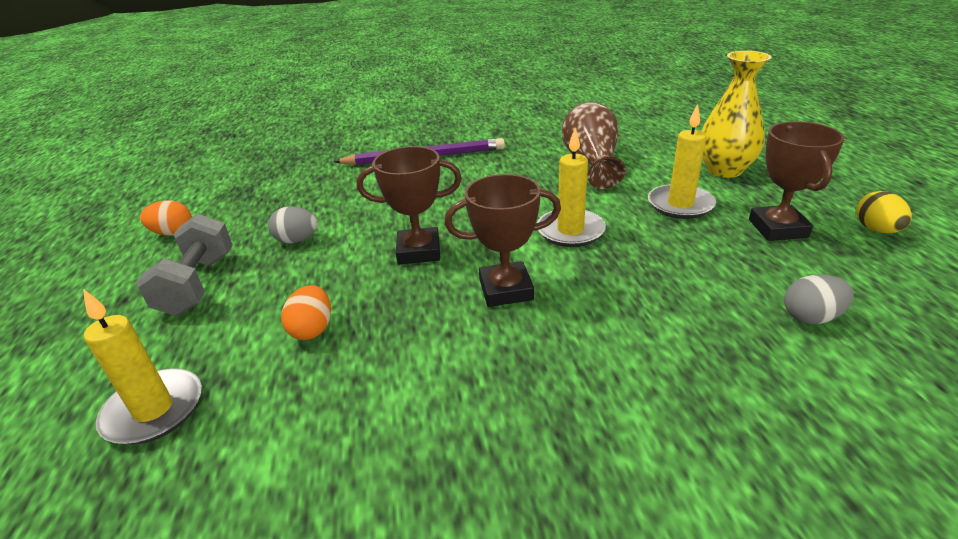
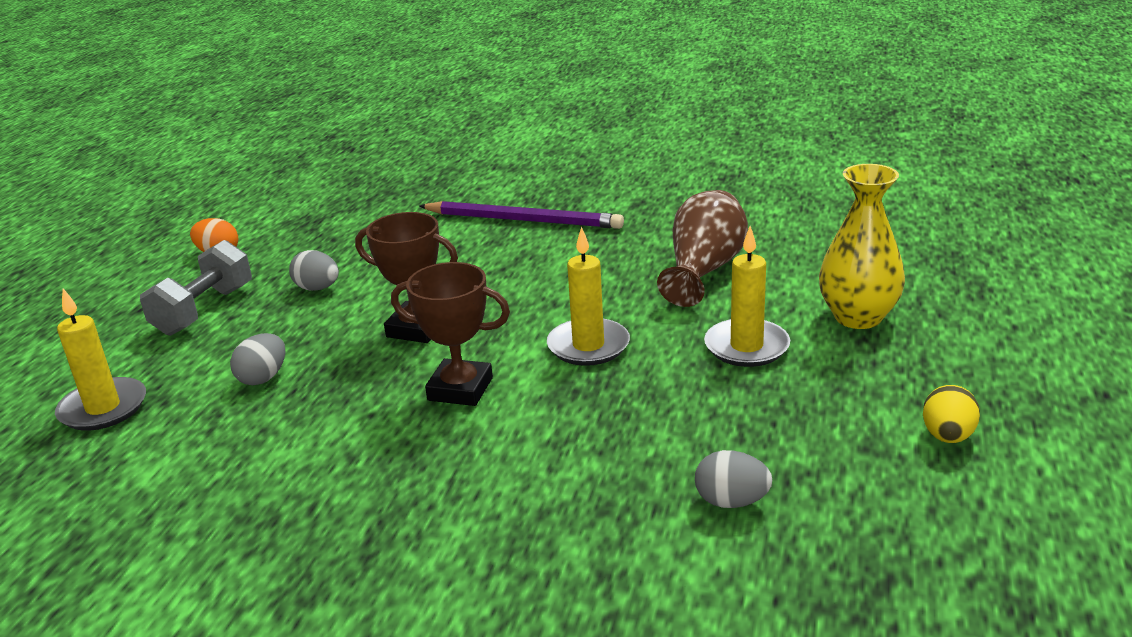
camera: 25 degrees right, 5 degrees down
(312, 329) = (263, 378): orange egg -> grey egg
(777, 228) = (826, 403): brown trophy -> none

